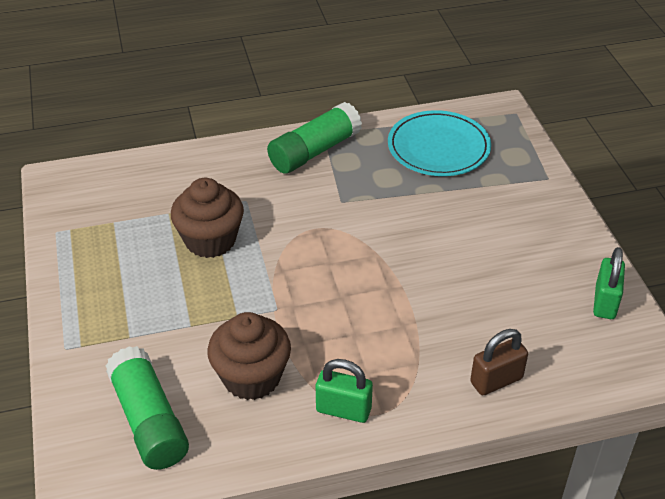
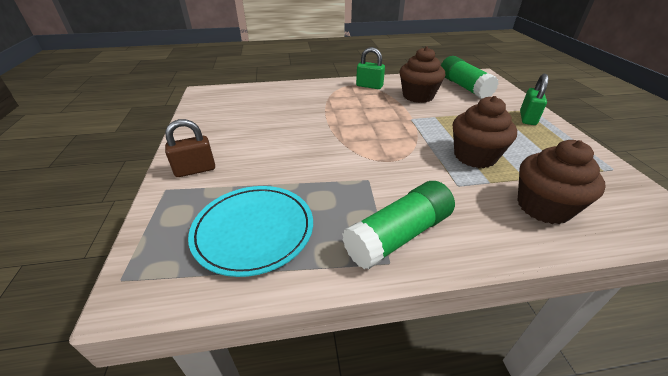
camera: 175 degrees left, 5 degrees down
(172, 183) = (543, 207): none -> brown cupcake
(496, 380) = (290, 90): brown padlock -> brown padlock (195, 170)
(605, 302) = (205, 113): green padlock -> green padlock (527, 118)

